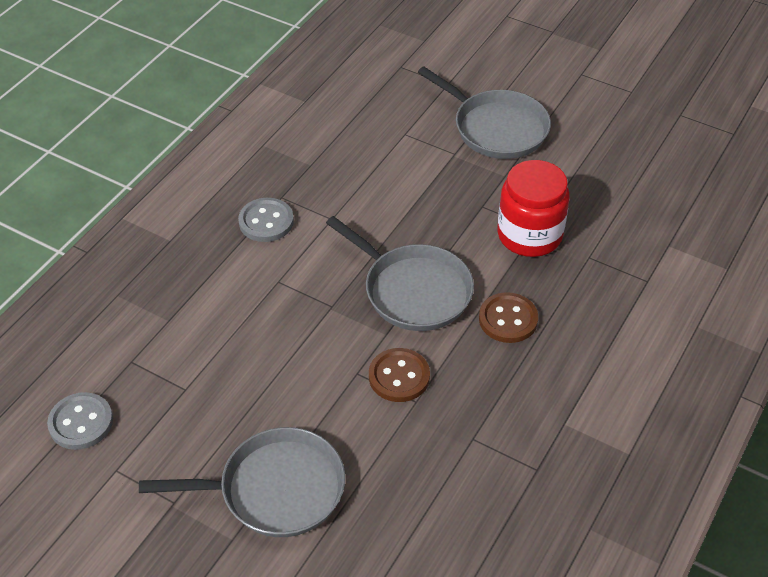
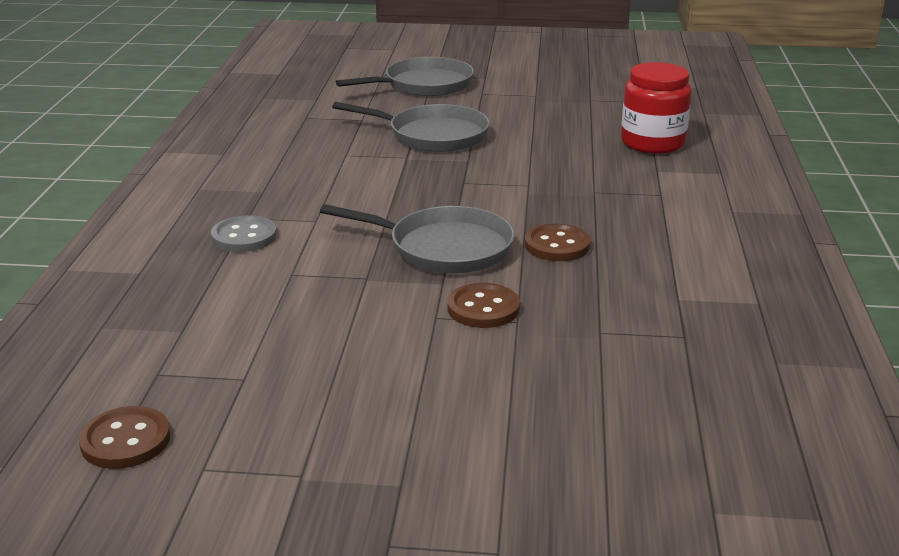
camera: 25 degrees left, 20 degrees down
(81, 422) = (125, 440): grey button -> brown button
(275, 489) = (419, 428): grey pan -> grey pan (424, 85)
(529, 235) = (526, 190): red jar -> red jar (652, 143)

